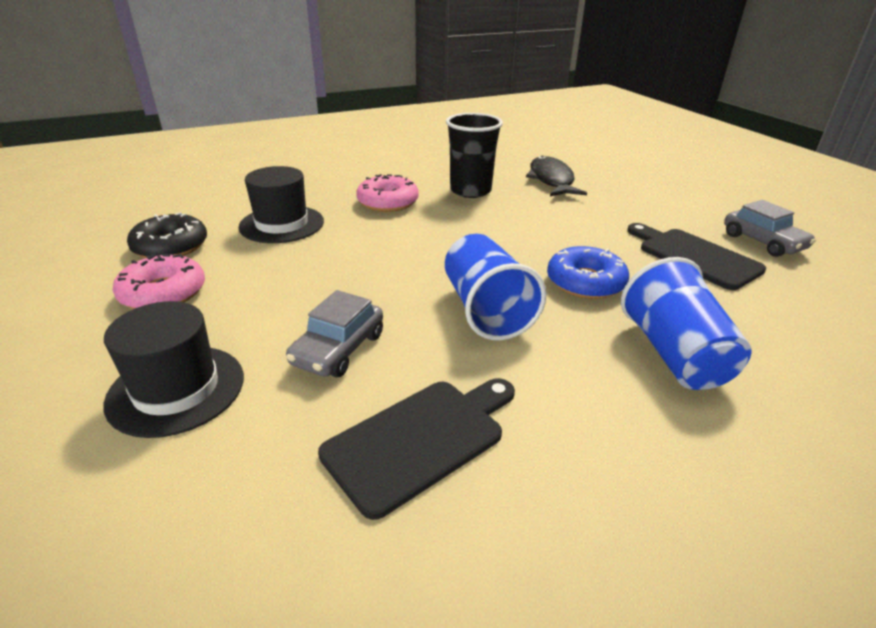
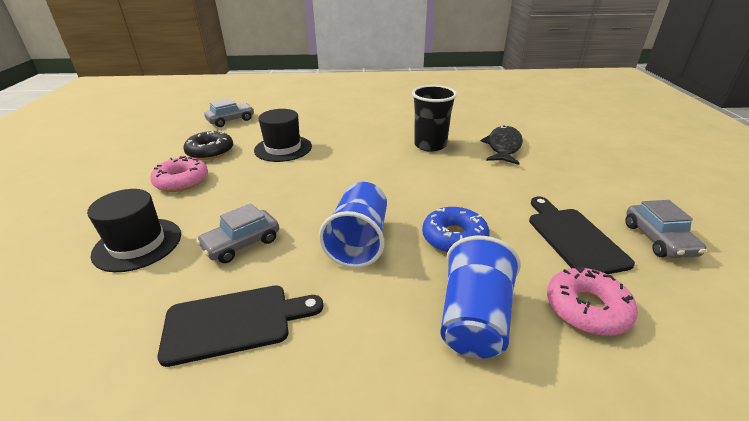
camera: 25 degrees right, 0 degrees up
(162, 200) = (231, 120): none -> grey car
(388, 202) = (363, 144): pink donut -> pink donut (586, 308)

